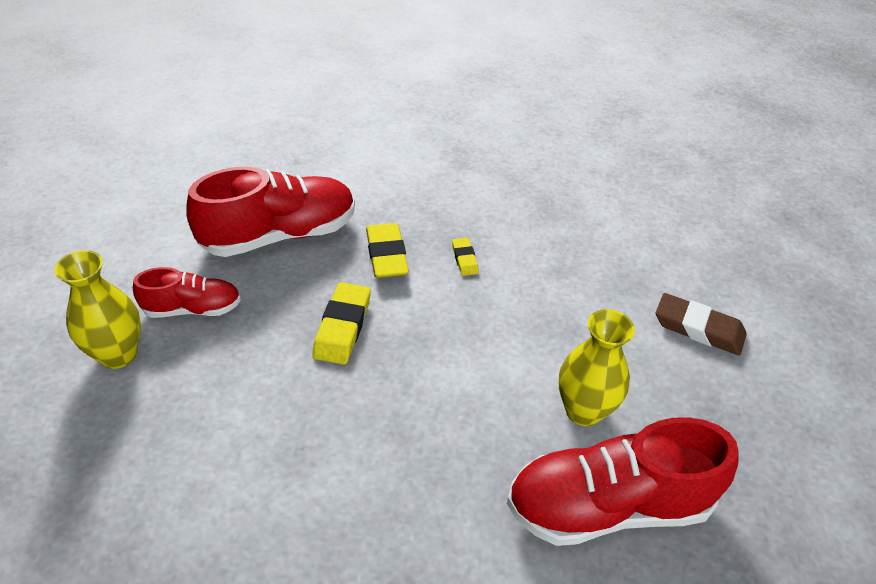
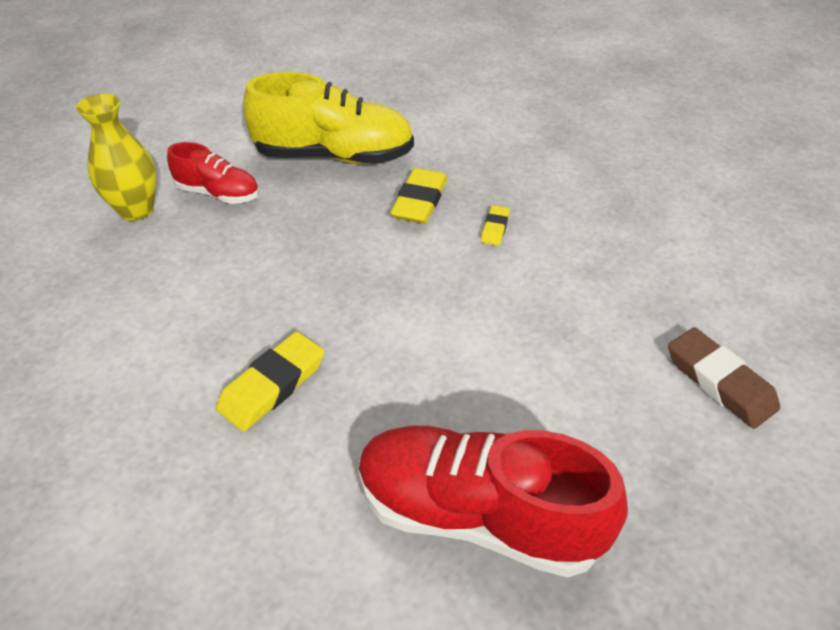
camera: 30 degrees right, 0 degrees up
(280, 235) = (334, 156): red shoe -> yellow shoe
(342, 327) = (333, 250): yellow eraser -> yellow eraser (272, 385)
(583, 410) = (519, 412): yellow vase -> none

